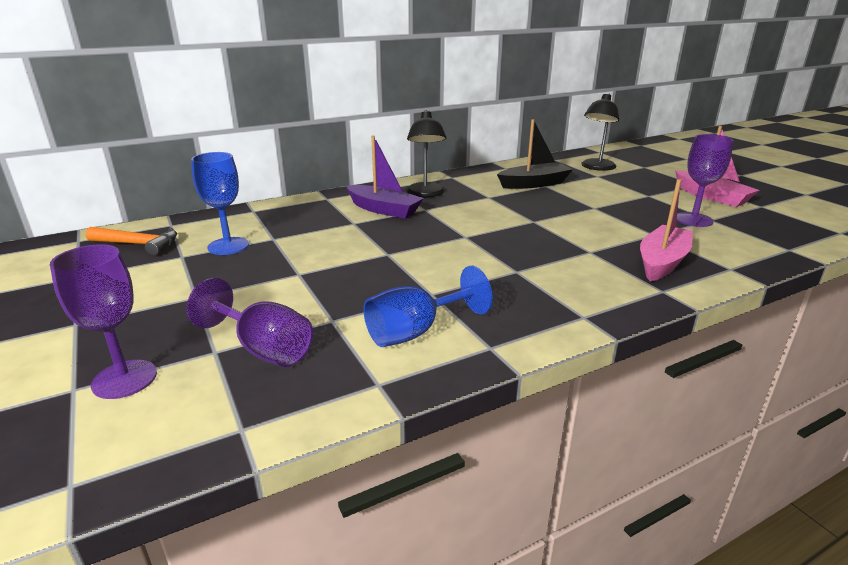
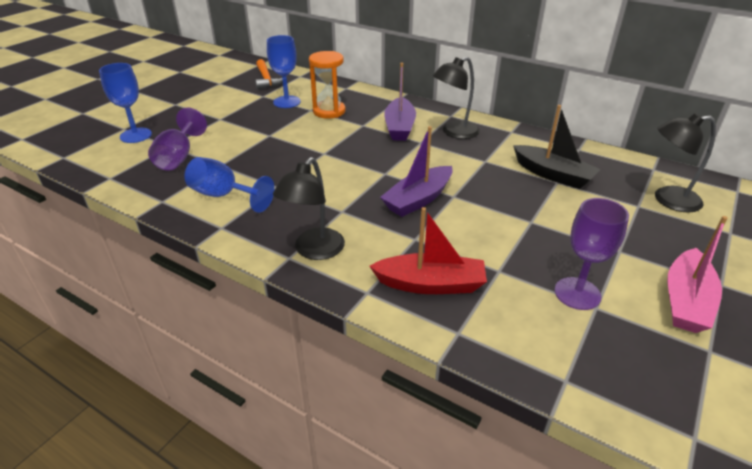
camera: 60 degrees right, 10 degrees up
(124, 379) = (136, 135): purple goblet -> blue goblet
(295, 230) = (329, 111): none -> orange hourglass
(527, 235) = (418, 199): none -> purple boat
(580, 300) = (314, 251): none -> black lamp
(662, 262) = (430, 284): pink boat -> red boat

